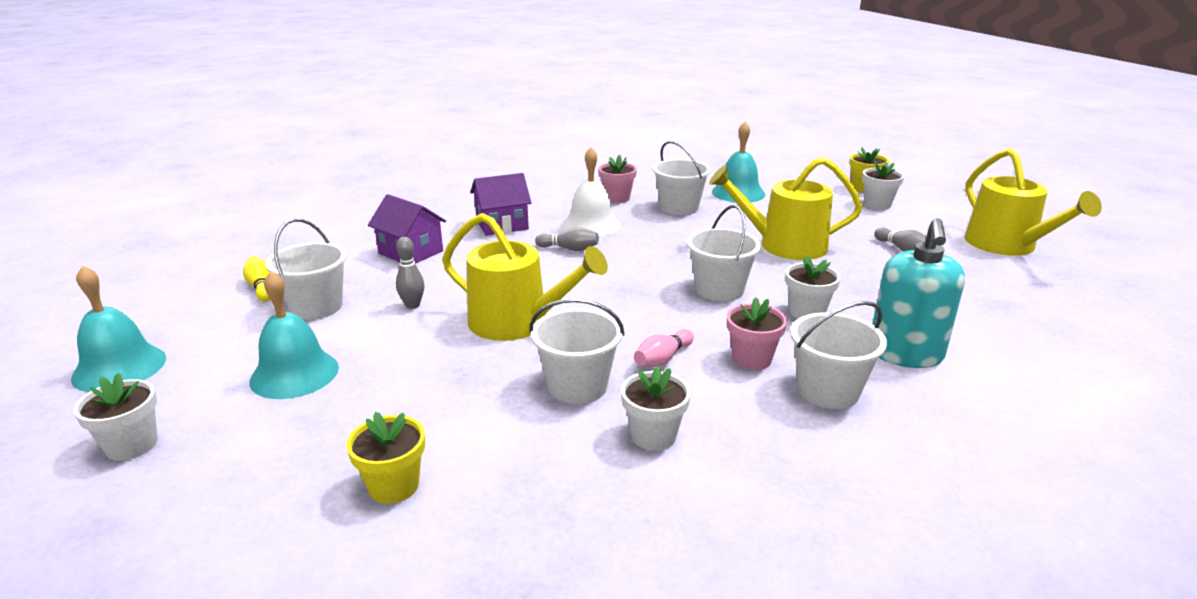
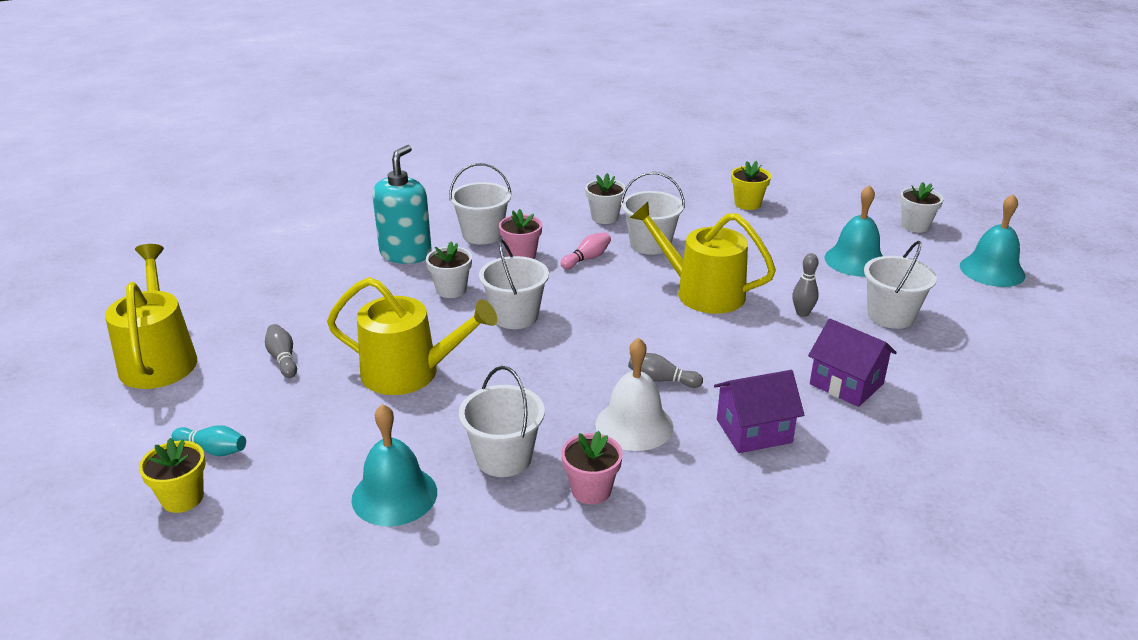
camera: 175 degrees left, 5 degrees up
(261, 287) = (967, 340): yellow bowling pin -> none
(877, 204) = (213, 450): white flower pot -> turquoise bowling pin

